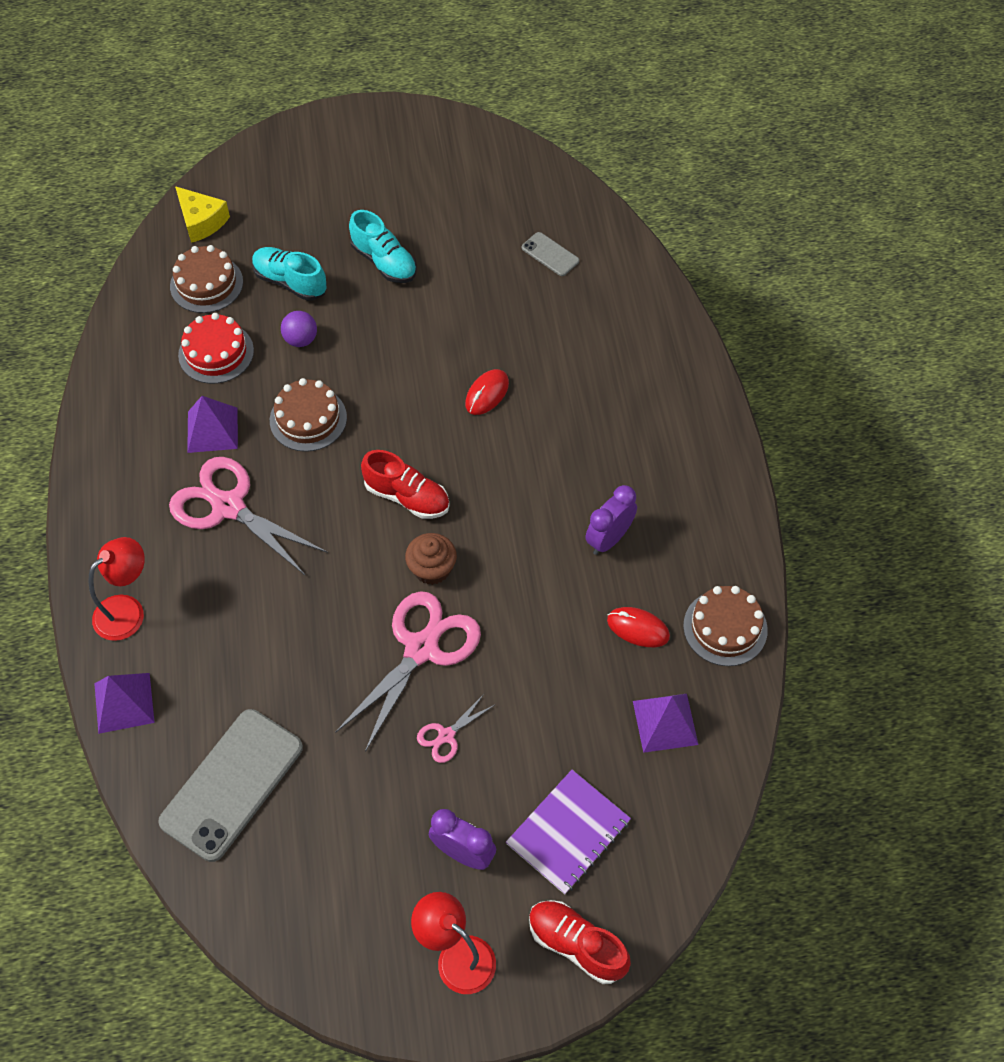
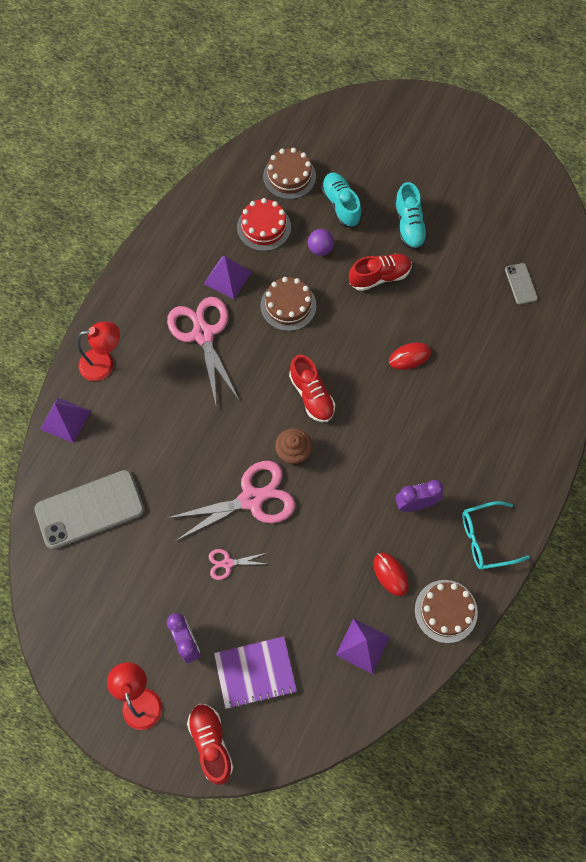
camera: 35 degrees right, 10 degrees up
(201, 221) = (315, 131): yellow cheese -> none
(390, 331) = (379, 277): none -> red shoe
(710, 528) = (486, 539): none -> turquoise glasses

